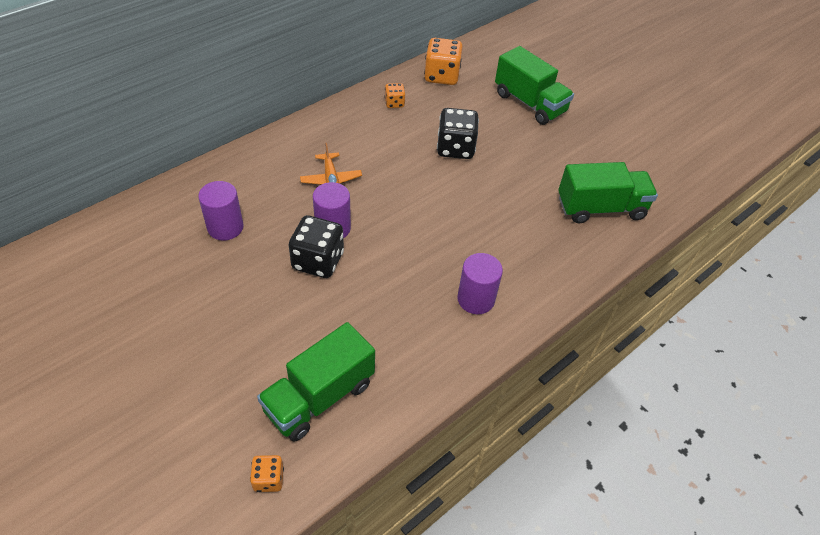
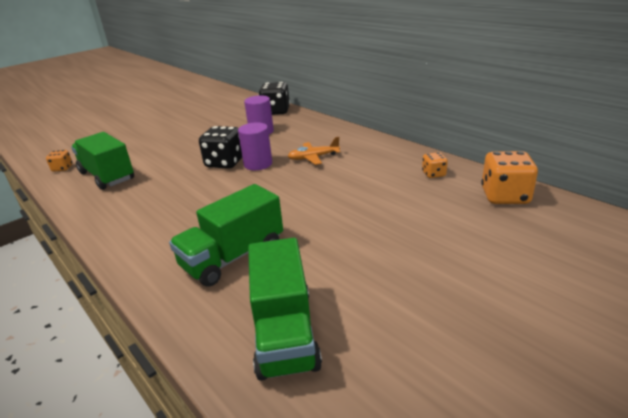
camera: 95 degrees right, 20 degrees down
(455, 148) = (375, 212): black dice -> black dice (276, 111)
(476, 299) = (163, 233): purple cylinder -> none
(529, 103) = (497, 265): green truck -> green truck (233, 257)

